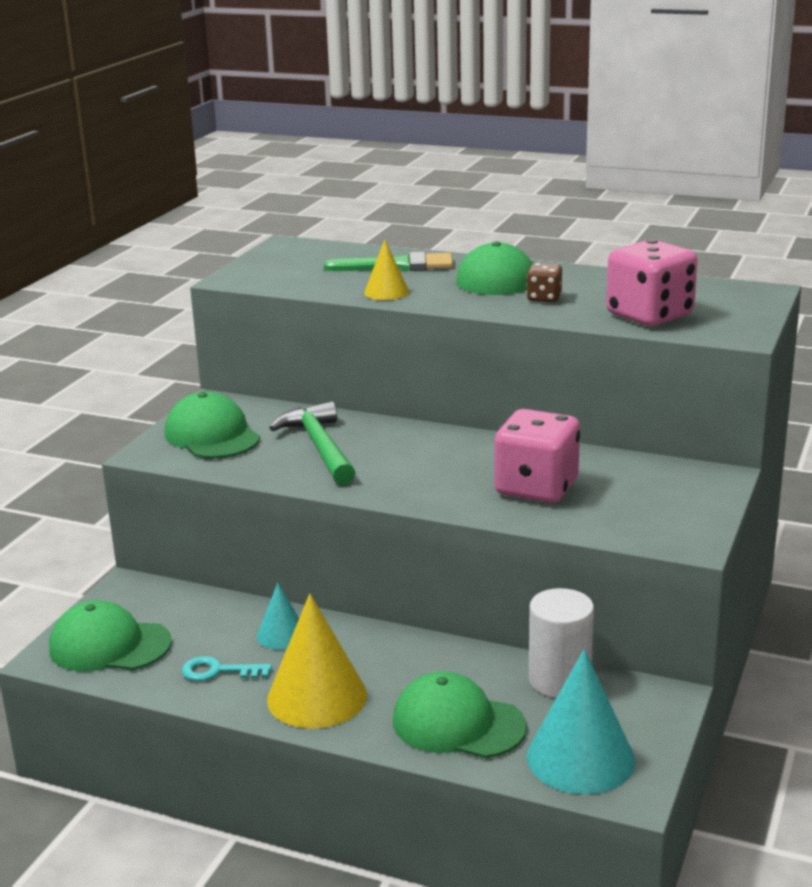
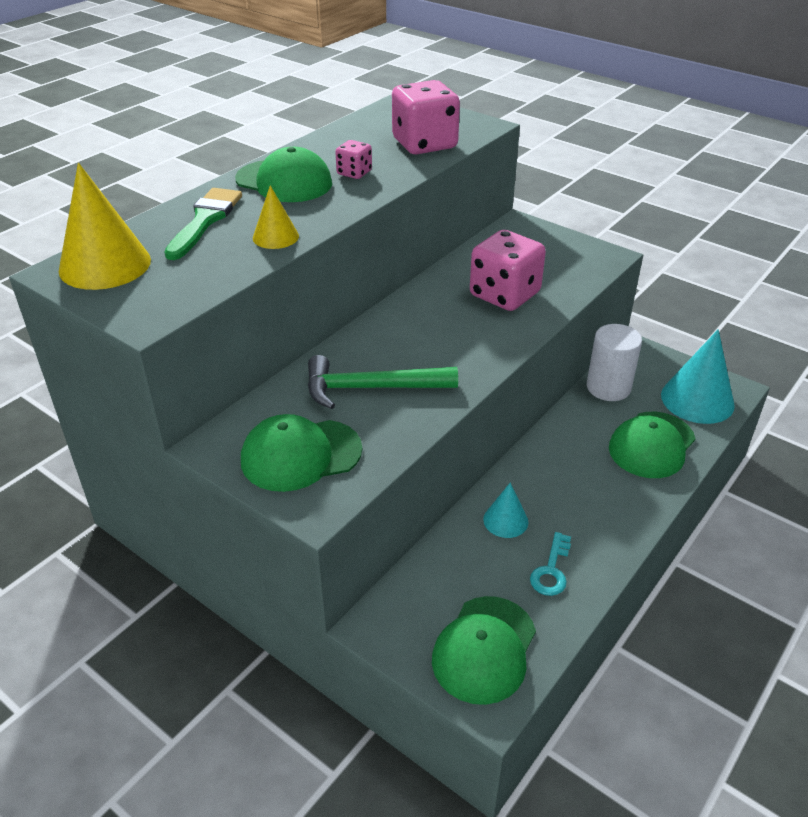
camera: 75 degrees left, 15 degrees up
(317, 697) = (603, 513): yellow cone -> yellow cone (105, 265)
(544, 298) = (354, 173): brown dice -> pink dice

